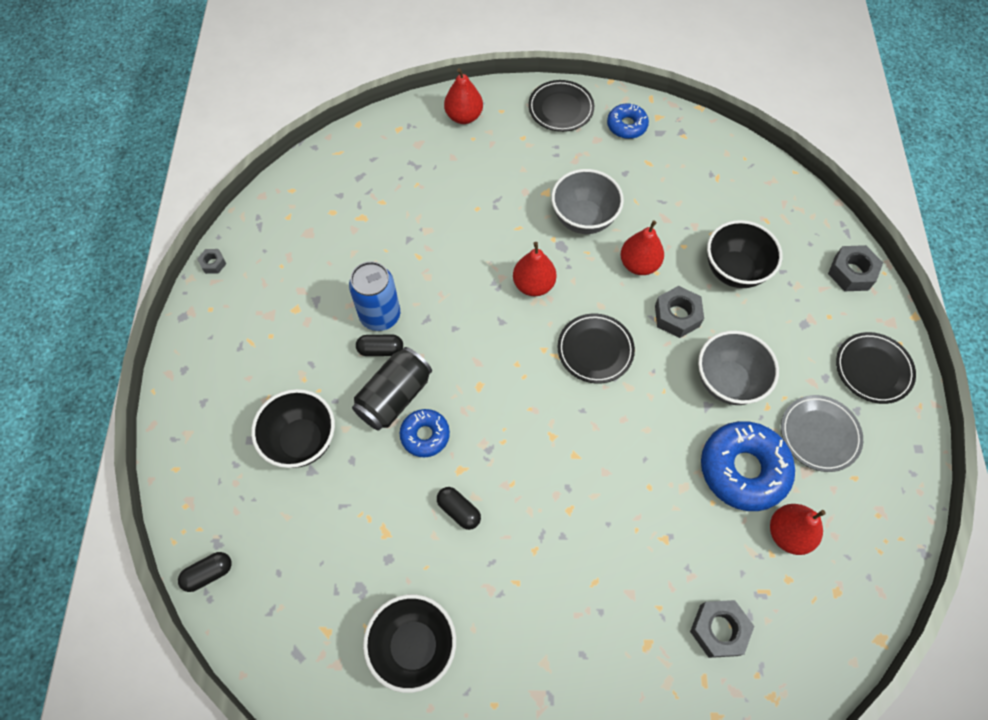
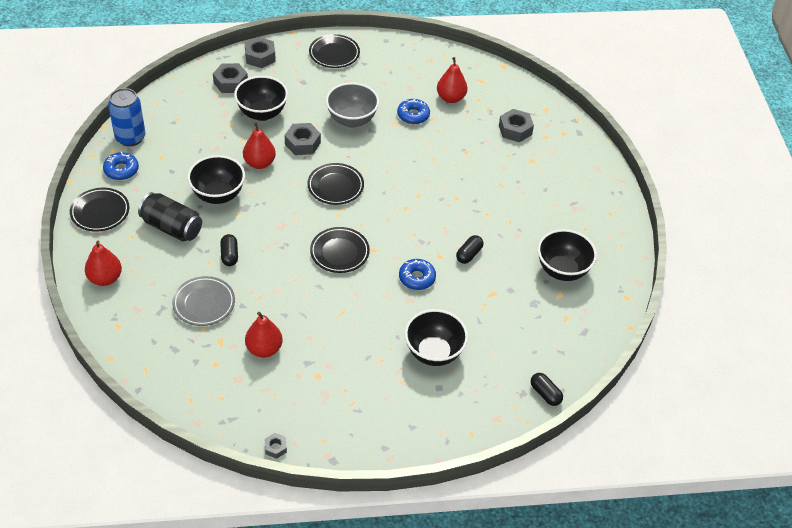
camera: 100 degrees left, 15 degrees down
(380, 315) = (318, 316): blue can -> blue can (130, 138)
(381, 350) = (349, 312): black capsule -> black capsule (229, 255)
(394, 397) = (389, 299): black can -> black can (172, 227)
(478, 346) = (339, 252): none -> black plate
(533, 285) = (282, 223): red pear -> red pear (264, 349)
(583, 219) = (218, 195): grey bowl -> black bowl
(743, 469) = (413, 115): blue donut -> blue donut, size x0.56
(792, 236) = (230, 82): none -> grey nut
(819, 435) = (383, 81): grey plate -> grey plate (204, 303)

